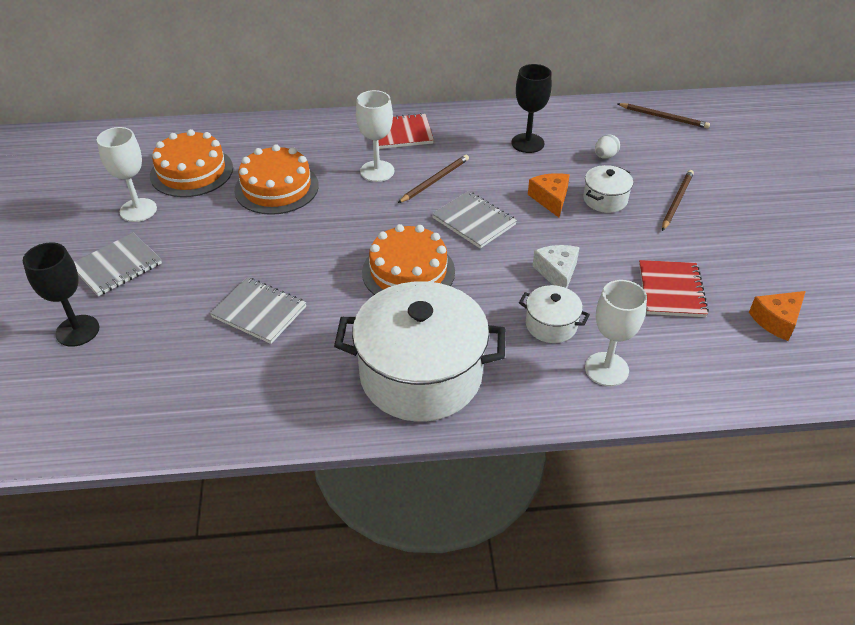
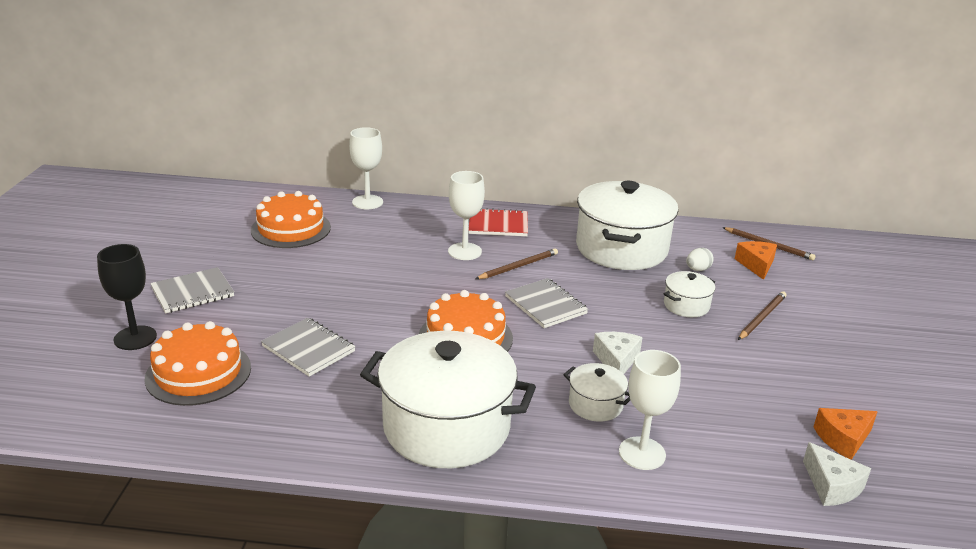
camera: 10 degrees right, 15 degrees down
(138, 210) = (230, 252): white goblet -> white goblet (367, 202)
(276, 188) = (364, 252): orange cake -> orange cake (198, 373)
(527, 143) = (621, 248): black goblet -> white pot
(550, 199) = (629, 297): orange cheese -> orange cheese (756, 265)
(671, 290) = (733, 394): red notebook -> none
(778, 371) = (832, 486): none -> white cheese

